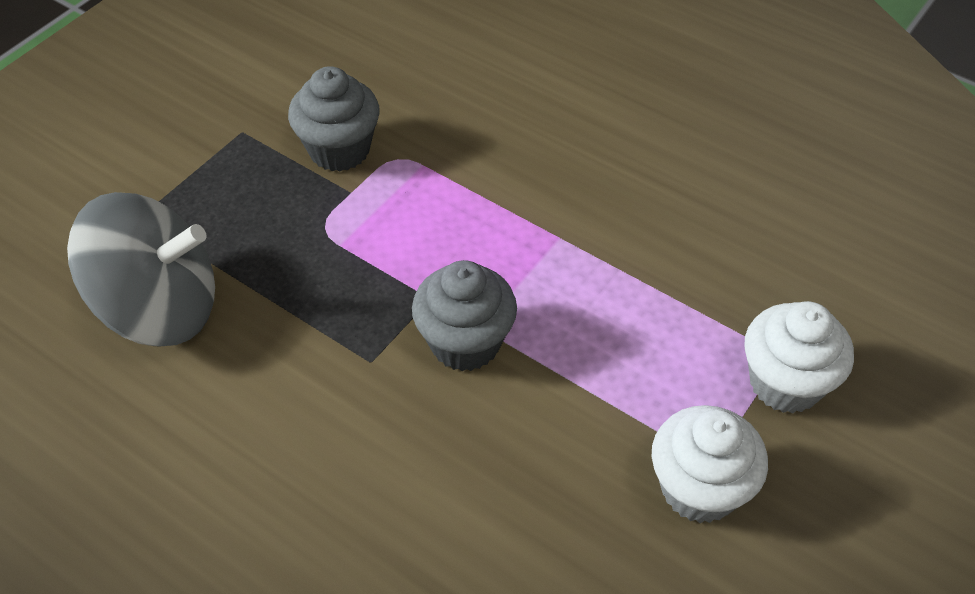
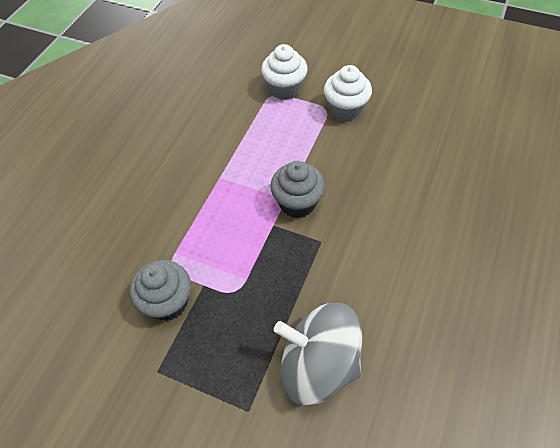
camera: 100 degrees left, 5 degrees up
(160, 308) = (318, 364): grey spinning top -> grey spinning top turned 60 degrees counterclockwise

